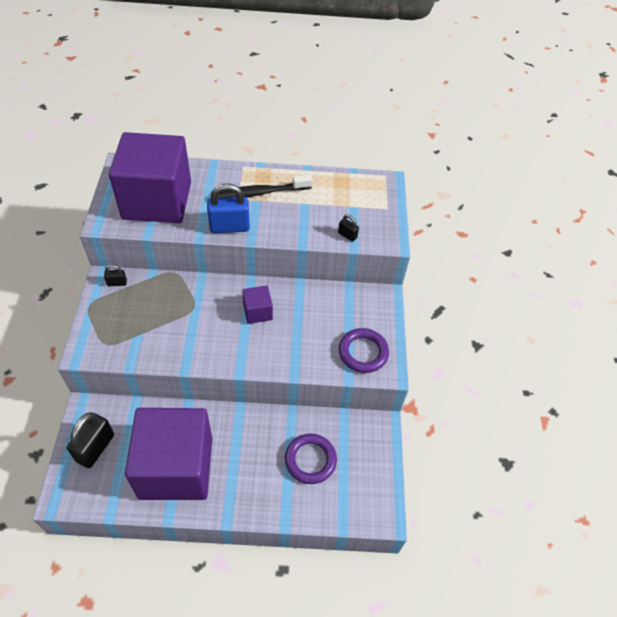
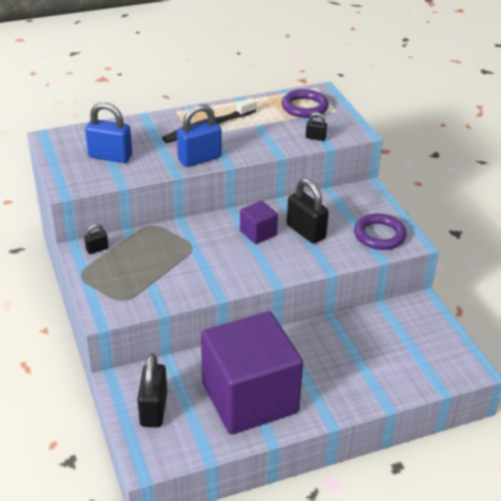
camera: 20 degrees left, 15 degrees down
(157, 200) = (110, 156): purple cube -> blue padlock
(299, 325) = (306, 232): none -> black padlock
(310, 460) = (376, 349): purple ring -> purple ring (304, 107)

